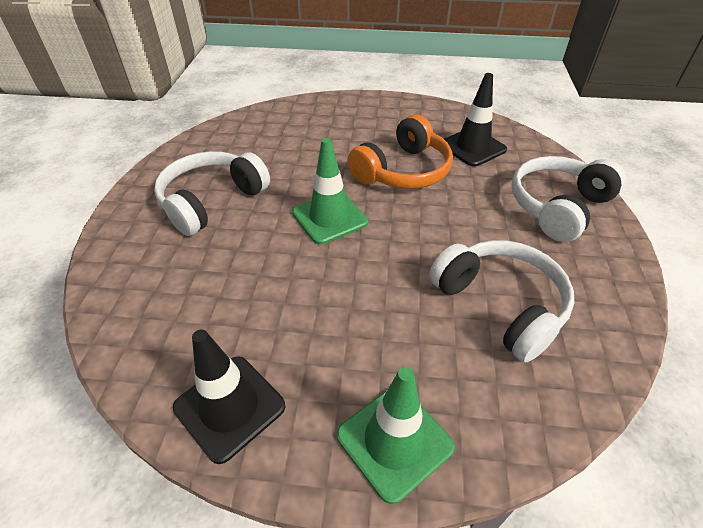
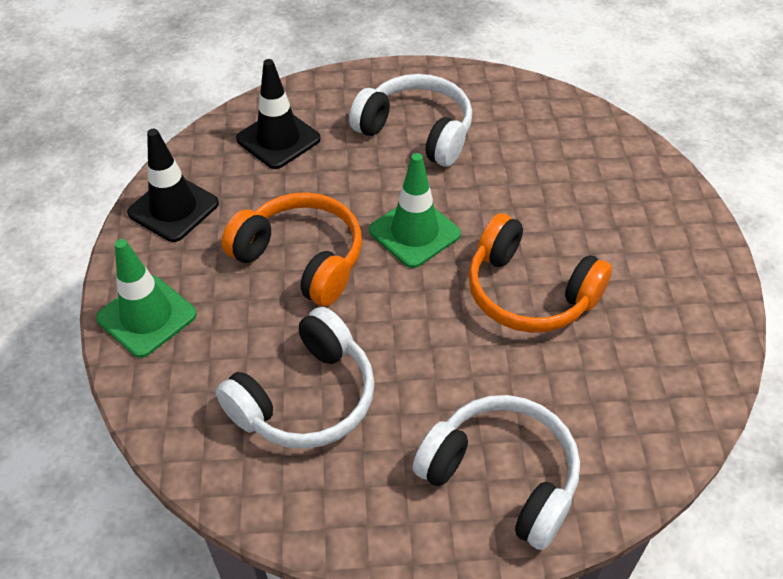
camera: 80 degrees right, 5 degrees up
(340, 293) = (301, 258): none -> orange headphones
(472, 147) = (620, 372): black traffic cone -> black traffic cone (278, 139)

